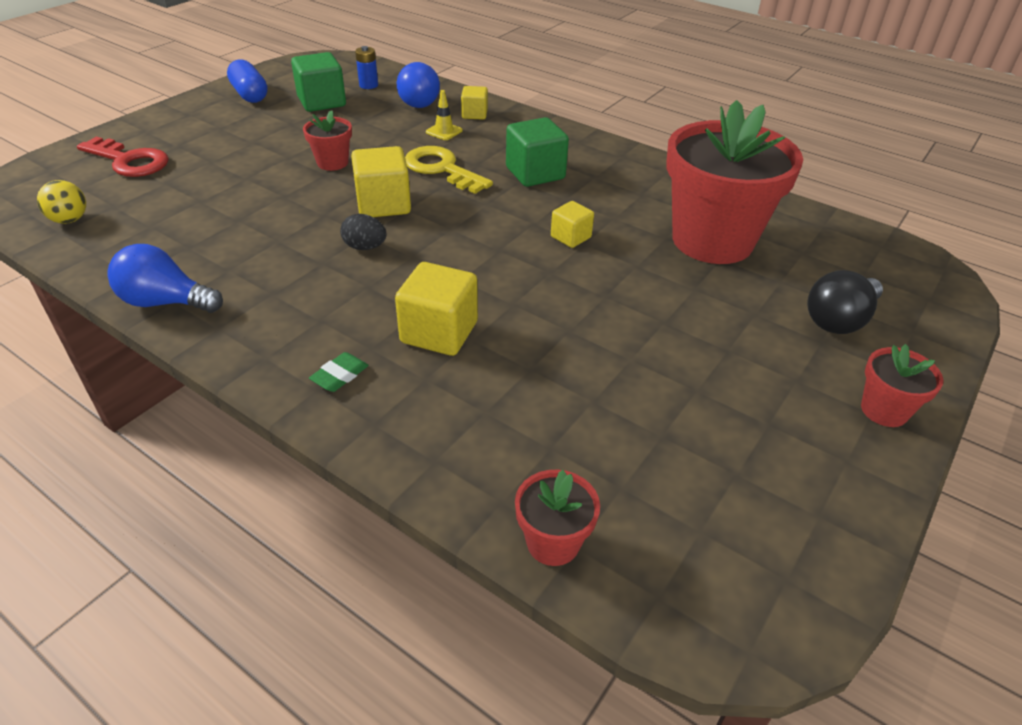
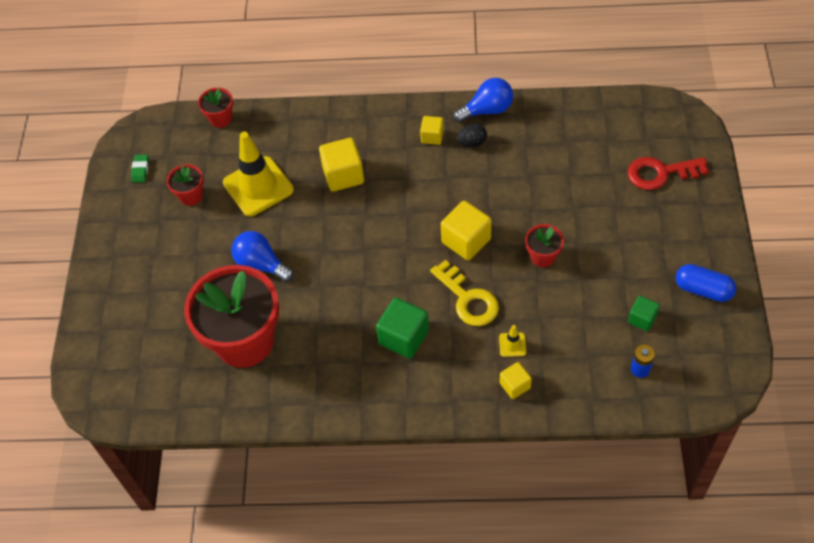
camera: 150 degrees right, 15 degrees up
(69, 220) = (612, 117): yellow ball -> none
(322, 102) = (642, 319): green cube -> green cube, size x0.58
(340, 375) = (364, 128): green eraser -> green eraser (140, 170)
(365, 247) = (437, 202): black egg -> black egg (472, 143)
(416, 101) = (576, 372): blue light bulb -> blue light bulb (261, 264)
(442, 169) = (468, 299): yellow key -> yellow key turned 45 degrees clockwise
(570, 237) = (331, 286): yellow cube -> yellow cube (432, 136)
(573, 385) = (258, 186): none -> yellow traffic cone
(839, 320) = (144, 314): black light bulb -> none
(884, 410) = (107, 261): red flower pot -> red flower pot (191, 196)

